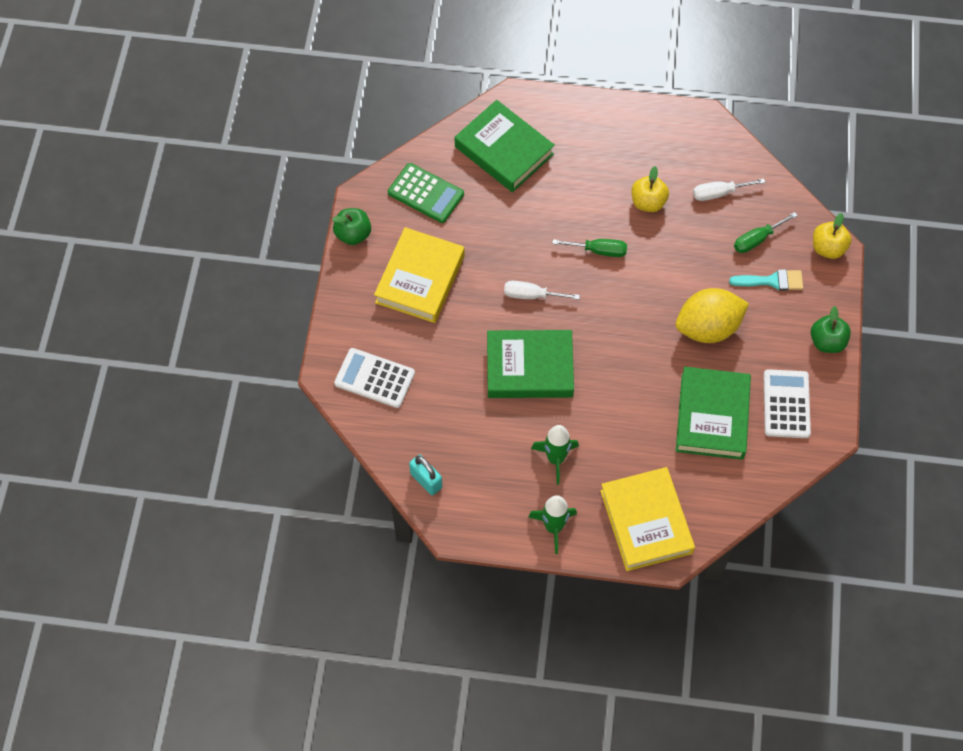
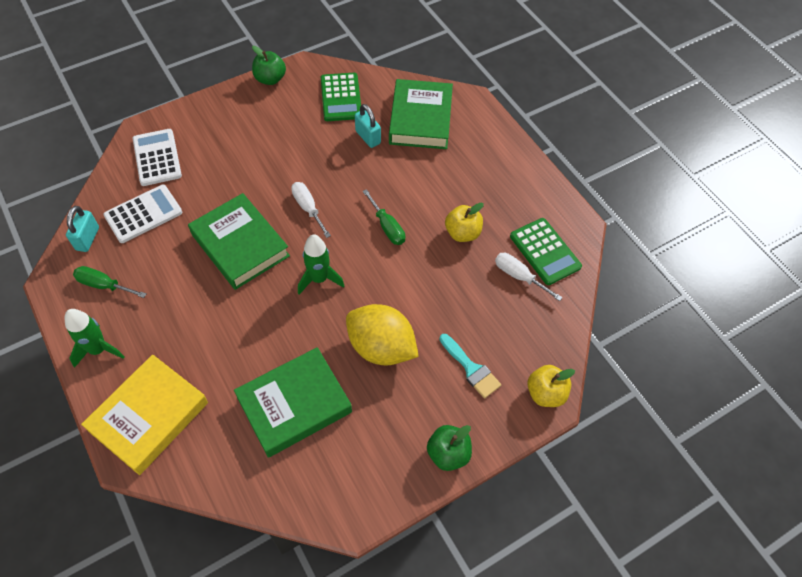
camera: 50 degrees right, 5 degrees down
(420, 279) = (264, 135): yellow book -> none
(490, 203) = (368, 137): none -> turquoise padlock
(555, 459) = (167, 312): green rocket -> green rocket (319, 279)
(711, 160) = (545, 251): none -> green calculator
(757, 239) = (501, 332): green screwdriver -> green screwdriver (104, 285)
(786, 404) = (354, 459): white calculator -> white calculator (143, 214)

